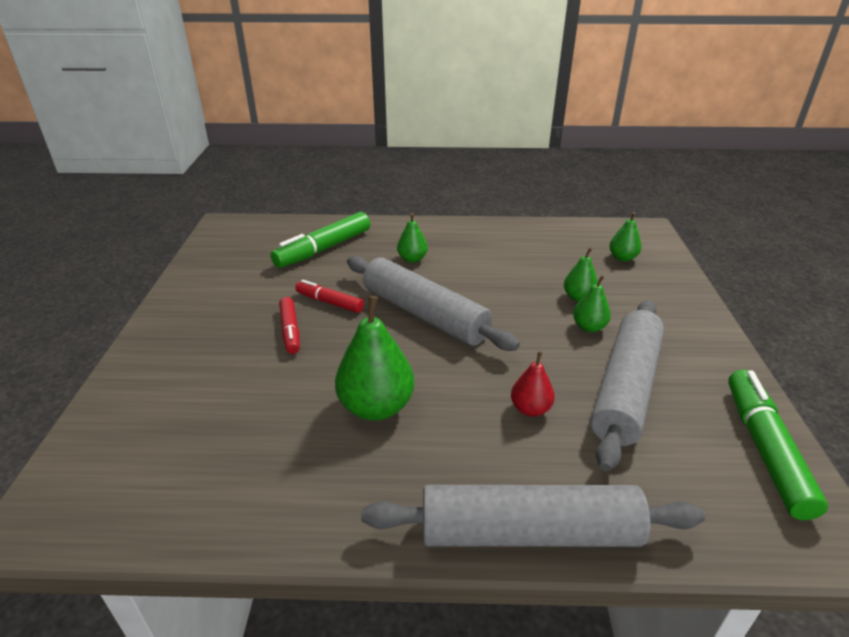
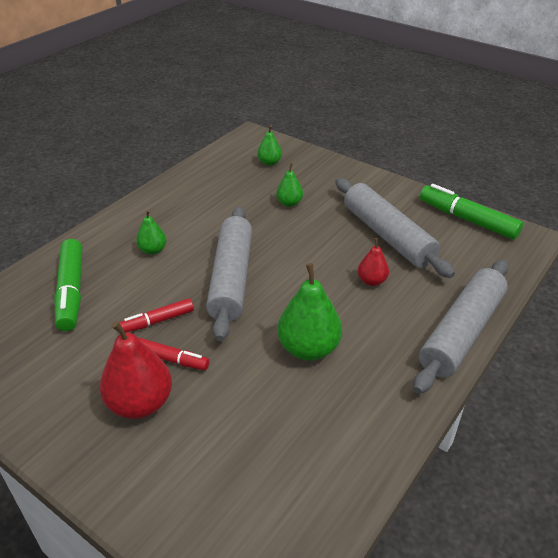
camera: 55 degrees left, 5 degrees up
(228, 339) = (140, 403): none -> red pear
(424, 314) = (231, 278): grey rolling pin -> grey rolling pin turned 75 degrees counterclockwise
(589, 327) = (322, 216): green pear -> none

